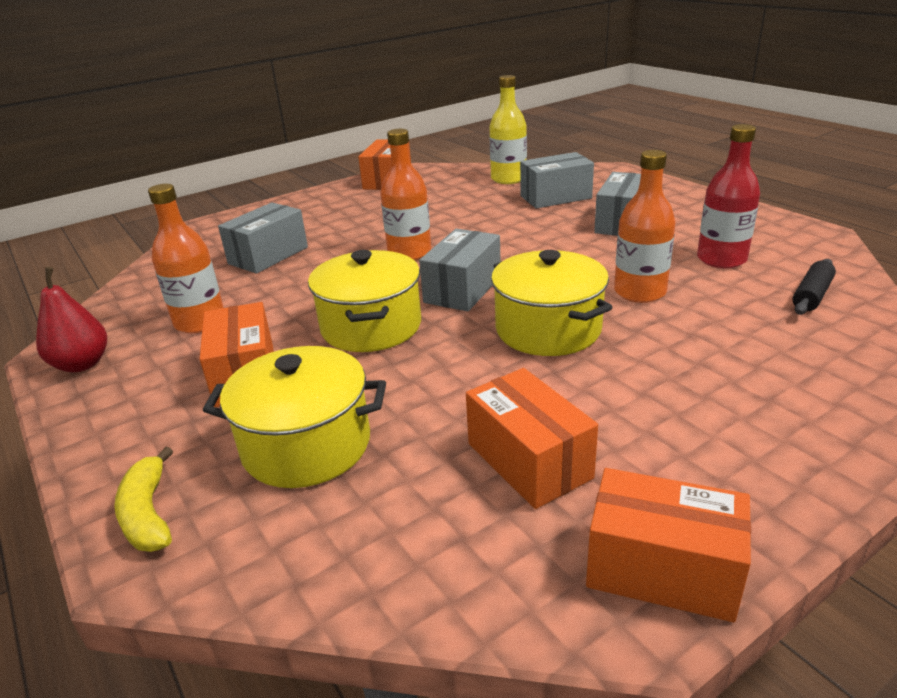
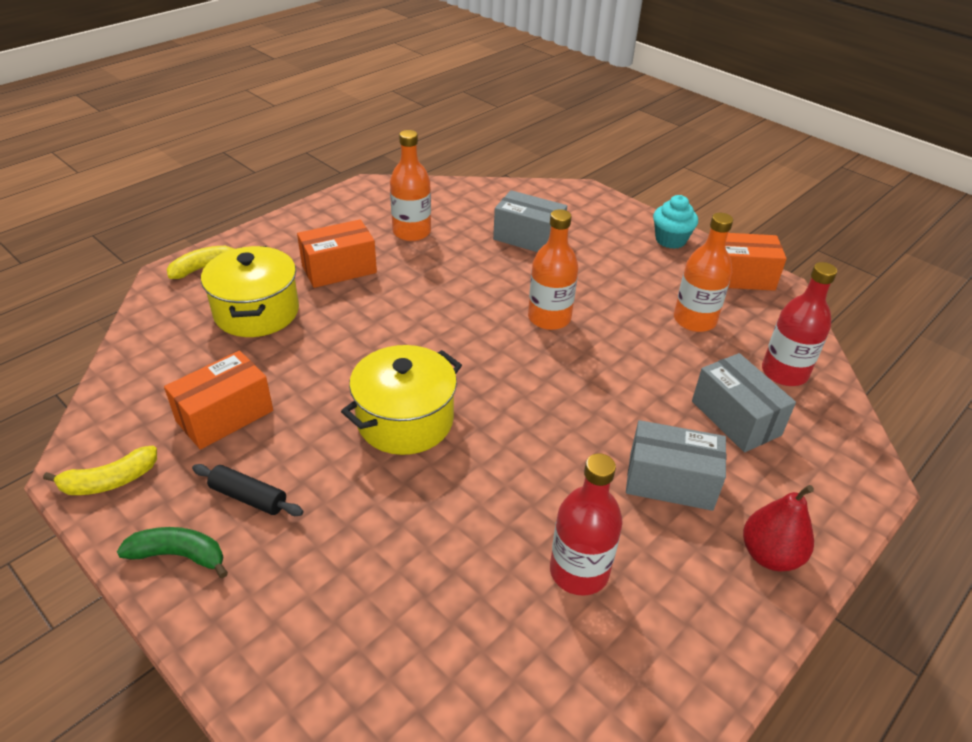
camera: 75 degrees right, 10 degrees up
(82, 364) = (355, 201): red pear -> red pear (769, 555)
(319, 197) = (670, 240): none -> turquoise cupcake
(371, 326) = (407, 316): yellow pot -> none
(462, 289) = (477, 360): grey box -> none
(508, 179) = (784, 372): yellow bottle -> red bottle
(640, 292) = (484, 488): orange bottle -> orange bottle (694, 320)
(662, 569) = (109, 481): orange box -> yellow banana
(776, 480) = (179, 555): none -> green banana
(811, 295) = (491, 649): black rolling pin -> black rolling pin (249, 497)

